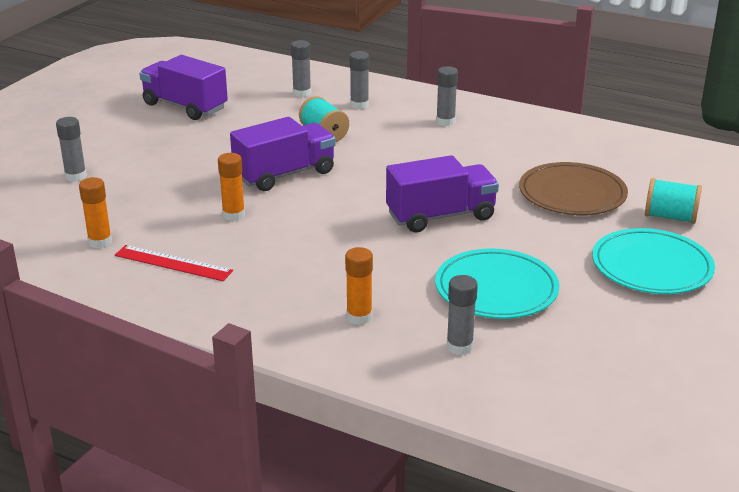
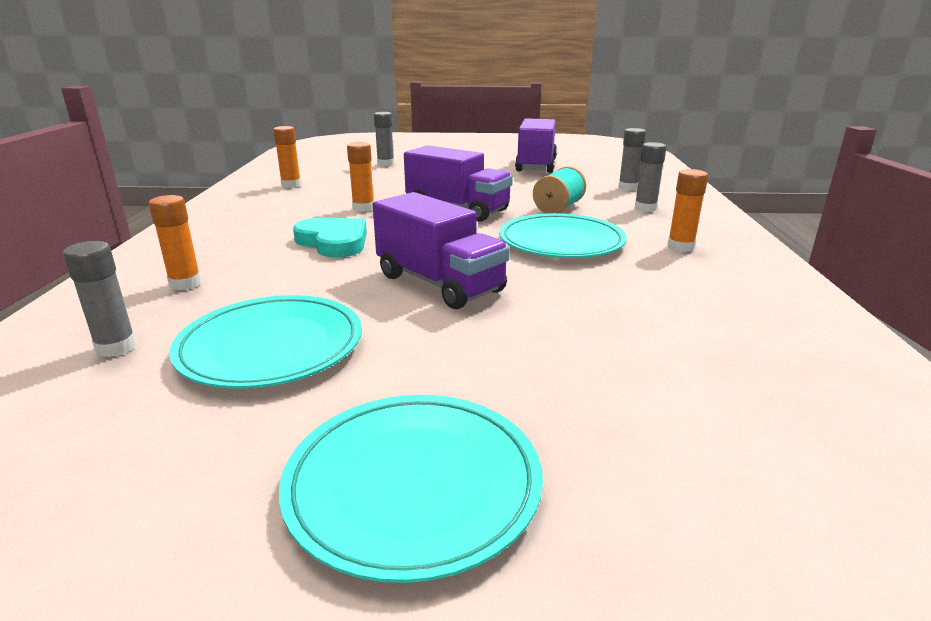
camera: 65 degrees right, 5 degrees down
(173, 263) = (268, 206): red ruler -> none
(317, 242) = (334, 242): none -> turquoise heart
(400, 155) = (561, 242): none -> turquoise plate
(445, 121) = (680, 247): grey glue stick -> orange glue stick
(572, 194) = (601, 357): brown plate -> none
(670, 217) = (636, 478): turquoise spool -> none

